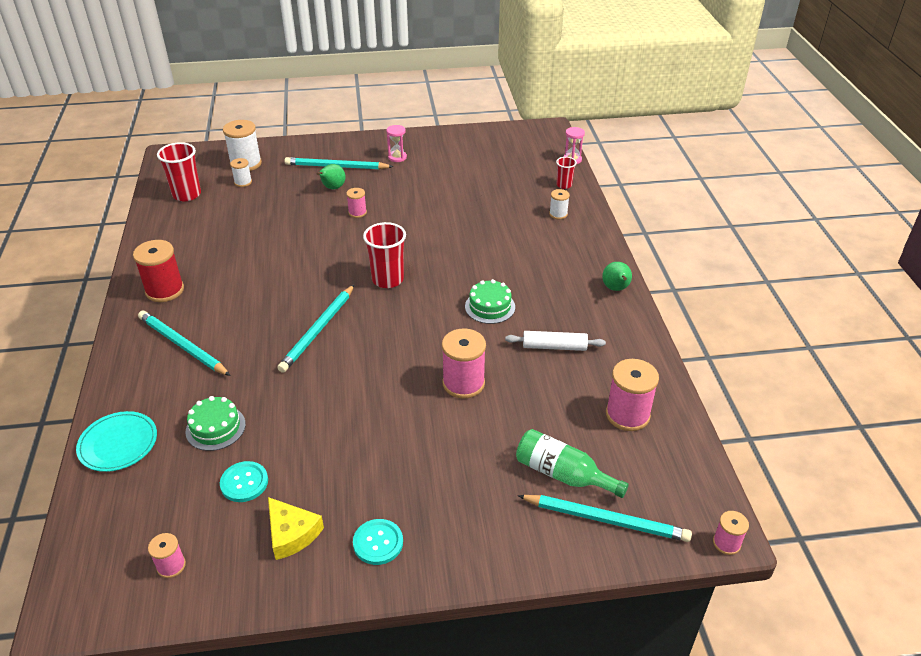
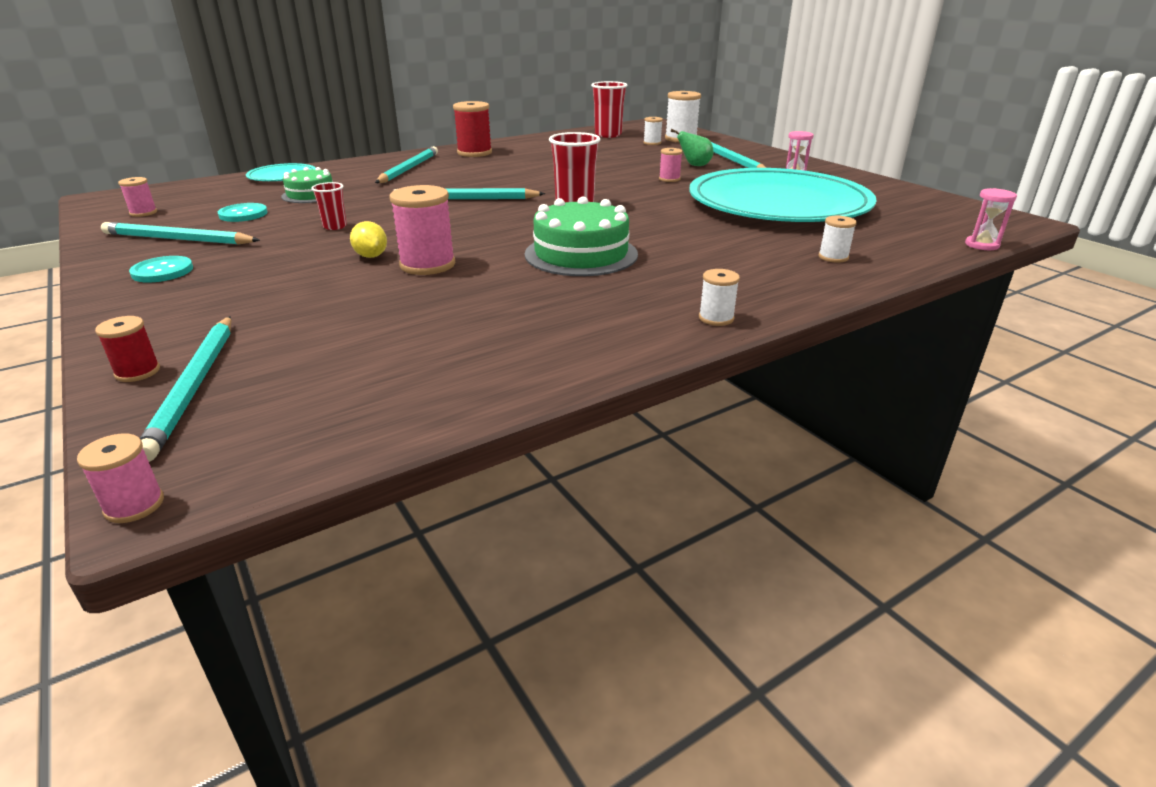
camera: 65 degrees right, 10 degrees down
(291, 533) = (178, 239): yellow cheese -> turquoise pencil
(425, 410) = (371, 256): none -> yellow lemon
(453, 191) = (778, 203): none -> turquoise plate
(490, 307) = (581, 254): green cake -> green cake, size x1.63
(554, 347) = (537, 299): white rolling pin -> none
(563, 474) = (283, 343): green bottle -> none
(564, 185) = (908, 250): red cup -> red cup (335, 226)
(573, 550) = (137, 372): none -> red spool
(616, 289) = (716, 318): green pear -> white spool
(627, 415) = (425, 369): pink spool -> none

